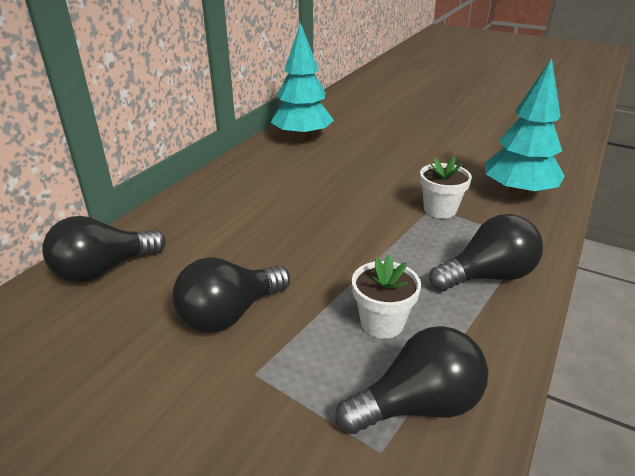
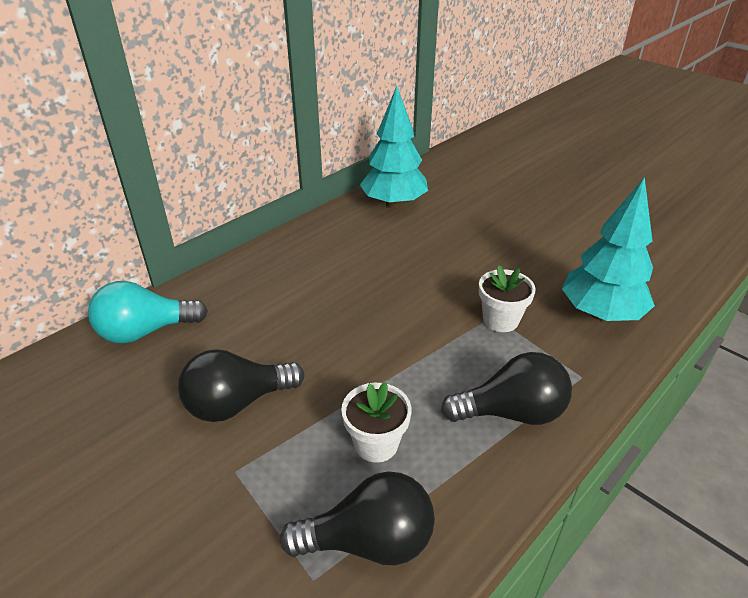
camera: 15 degrees right, 5 degrees up
(104, 269) = (146, 331): black light bulb -> turquoise light bulb

